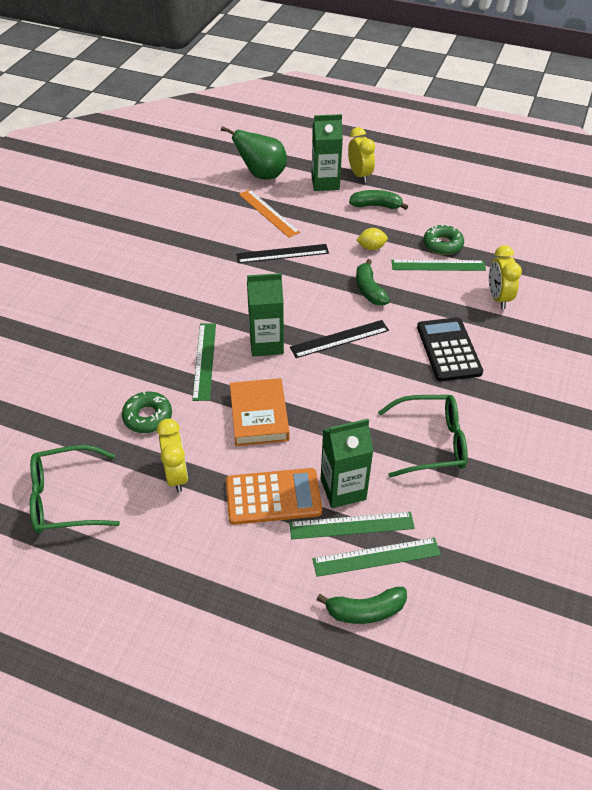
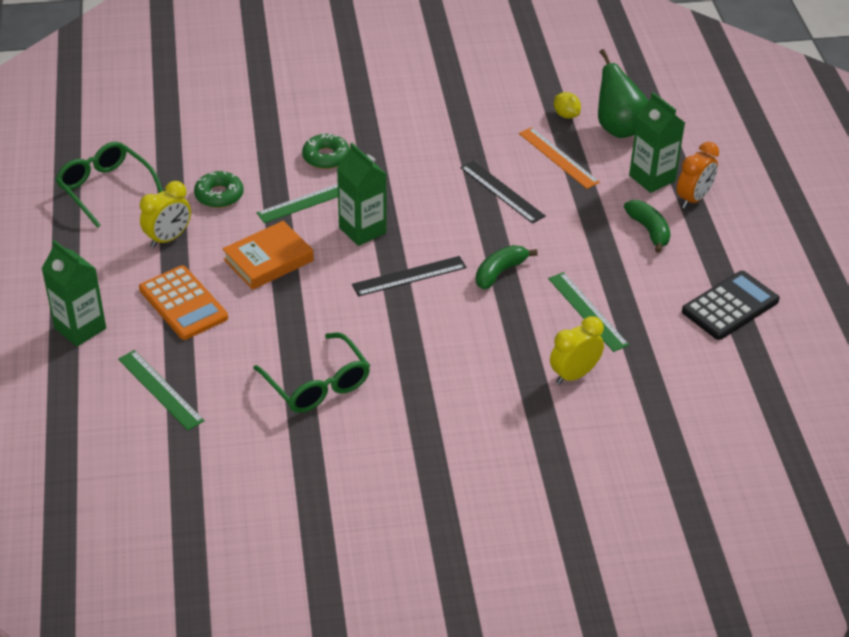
camera: 60 degrees right, 5 degrees down
(268, 213) = (558, 157): orange ruler -> orange ruler turned 60 degrees counterclockwise
(339, 339) = (409, 276): black ruler -> black ruler turned 60 degrees counterclockwise
(343, 489) = (220, 343): green carton -> green carton (80, 328)
(351, 525) = (184, 363): green ruler -> none
(359, 175) = (693, 199): yellow clock -> orange clock
(365, 610) = (102, 400): green banana -> none
(371, 247) = (571, 251): yellow lemon -> yellow lemon (566, 115)
(442, 245) = (628, 304): green donut -> green donut (326, 157)
(448, 350) = (457, 359): black calculator -> black calculator (730, 306)

